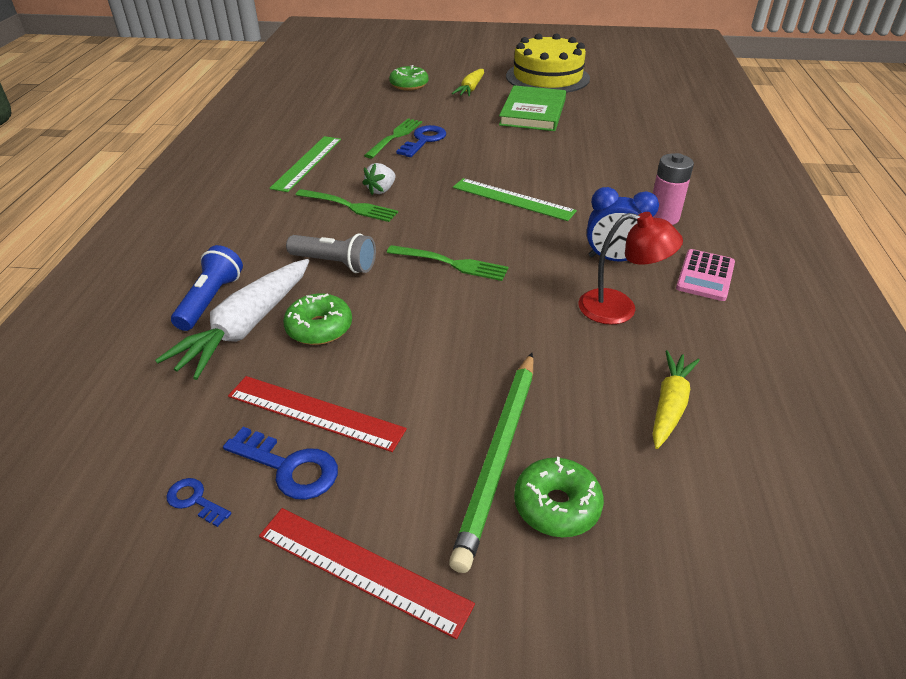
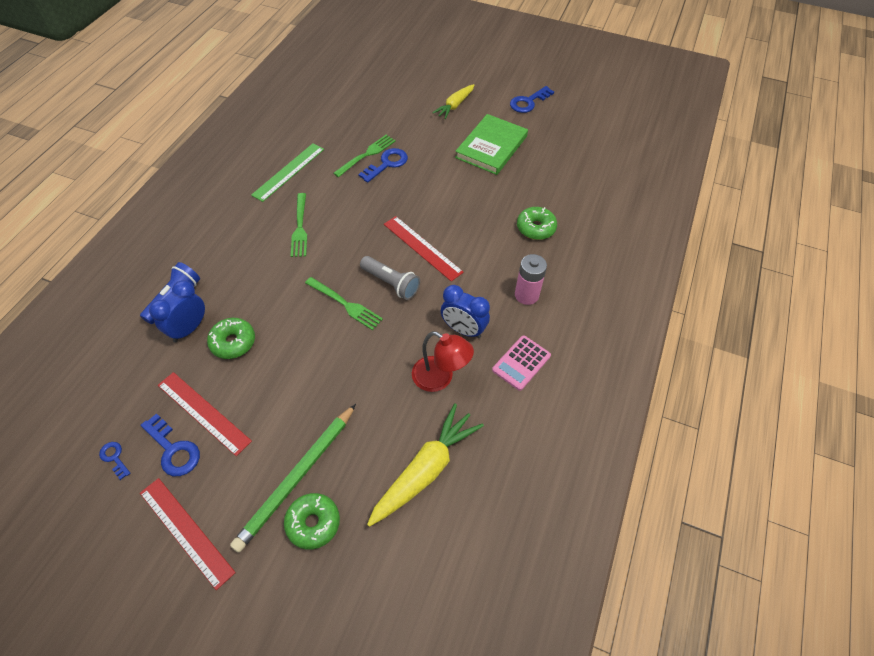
camera: 15 degrees right, 15 degrees up
(247, 326) = (189, 329): white carrot -> blue clock
(335, 263) = (266, 284): grey flashlight -> grey flashlight (391, 283)
(349, 206) = (300, 227): green fork -> green fork turned 45 degrees clockwise
(381, 190) = (330, 215): white strawberry -> none
(409, 85) = (406, 90): green donut -> green donut (535, 228)
(513, 199) = (422, 248): green ruler -> red ruler
(547, 77) = (528, 102): yellow cake -> blue key
(669, 405) = (425, 470): yellow carrot -> yellow carrot, size x1.60

